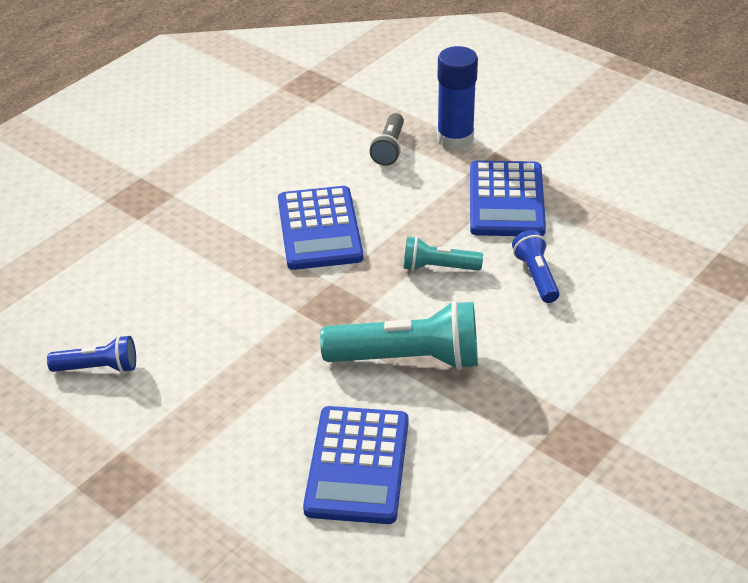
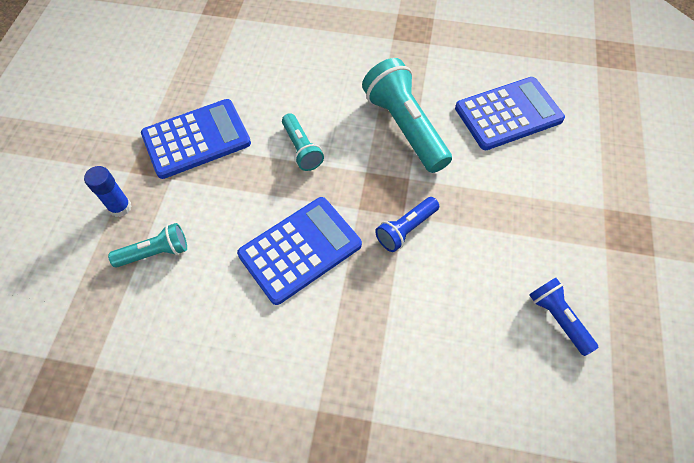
camera: 120 degrees left, 20 degrees up
(389, 148) = (155, 252): grey flashlight -> turquoise flashlight
(455, 139) = (120, 207): blue glue stick -> blue glue stick, size x0.60
(536, 276) = (278, 92): blue flashlight -> blue flashlight (406, 229)

